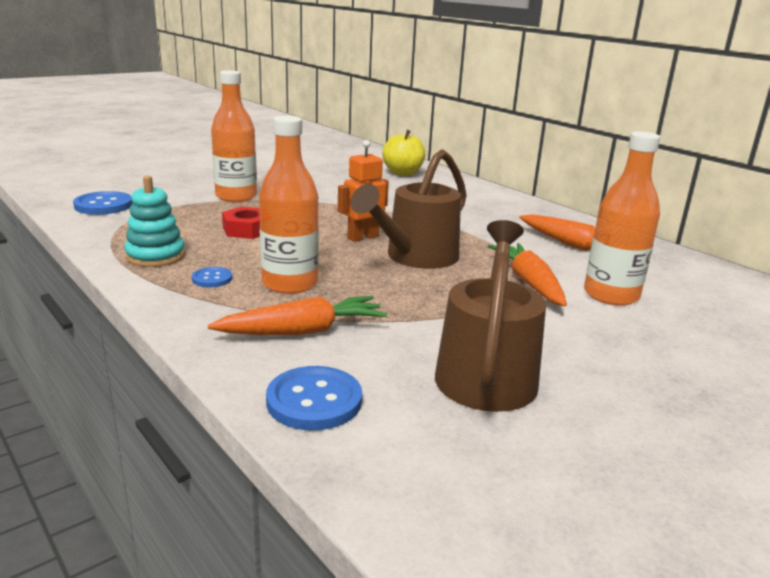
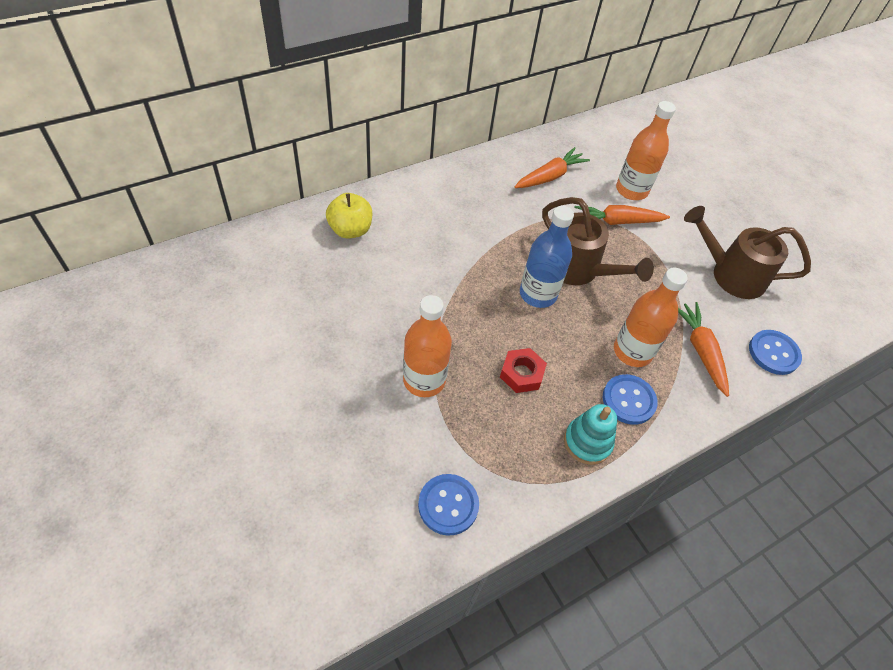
camera: 85 degrees left, 30 degrees up
(212, 279) = (628, 400): blue button -> blue button, size x1.77
(362, 237) = (538, 294): orange robot -> blue bottle

